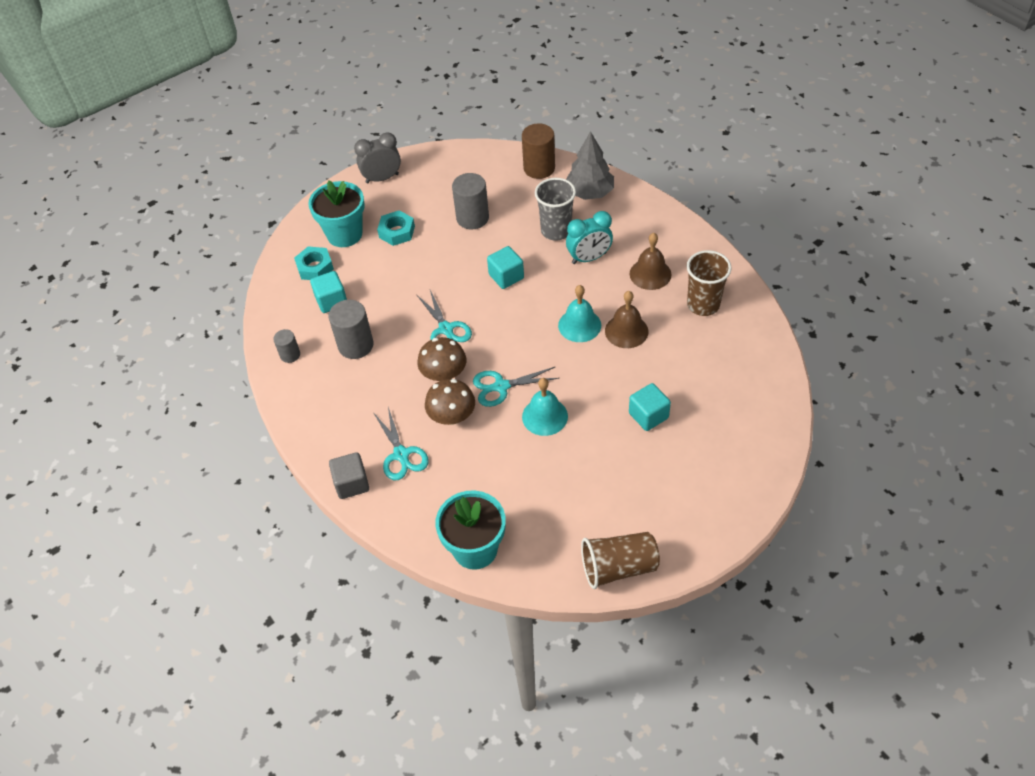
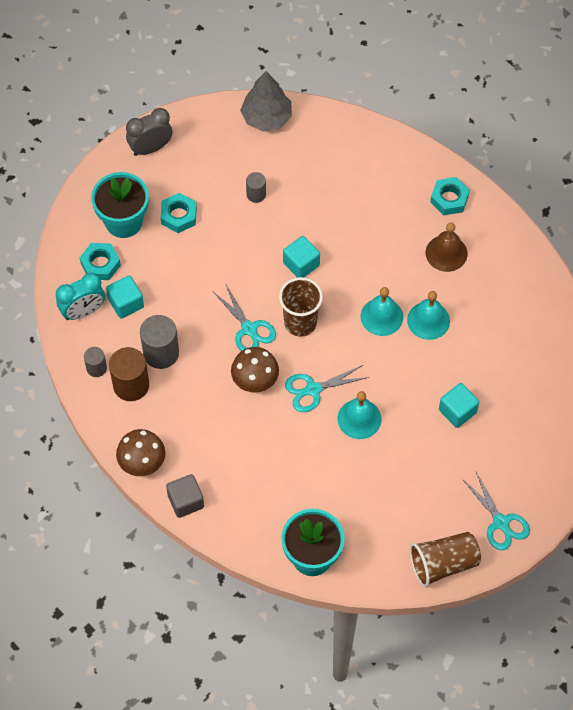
camera: 10 degrees left, 10 degrees up
(401, 454) = (228, 468): turquoise scissors -> turquoise scissors (501, 522)
(452, 416) = (270, 424): brown mushroom -> brown mushroom (142, 462)
(472, 218) = (256, 194): grey cylinder -> grey cylinder, size x0.57
(539, 168) = (318, 127): brown cylinder -> brown cylinder (131, 385)
(556, 231) = (345, 206): grey cup -> none
(589, 192) = (375, 156): grey tree -> grey tree (266, 117)
(589, 258) = (383, 237): turquoise clock -> turquoise clock (83, 311)
(626, 331) = (428, 320): brown bell -> turquoise bell
(657, 229) = (449, 199): none -> turquoise nut
(703, 305) = (501, 286): brown cup -> brown cup (300, 323)

